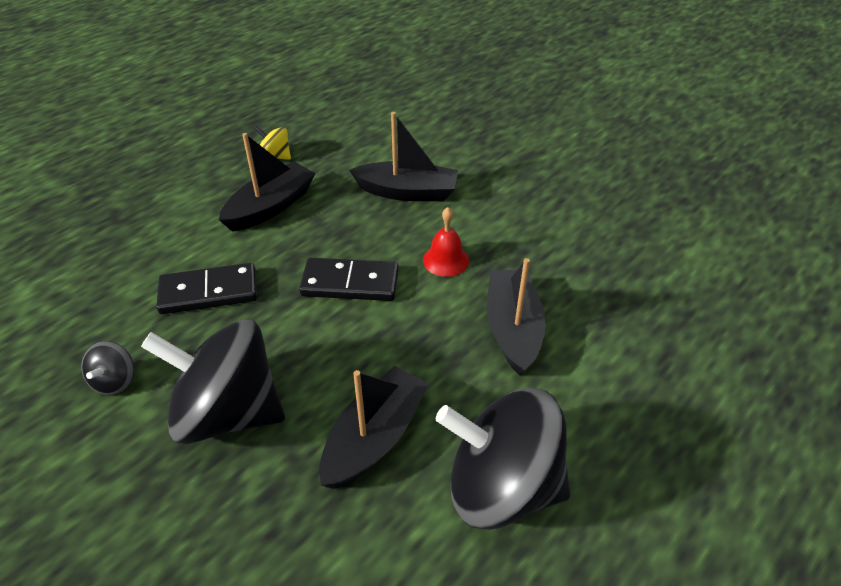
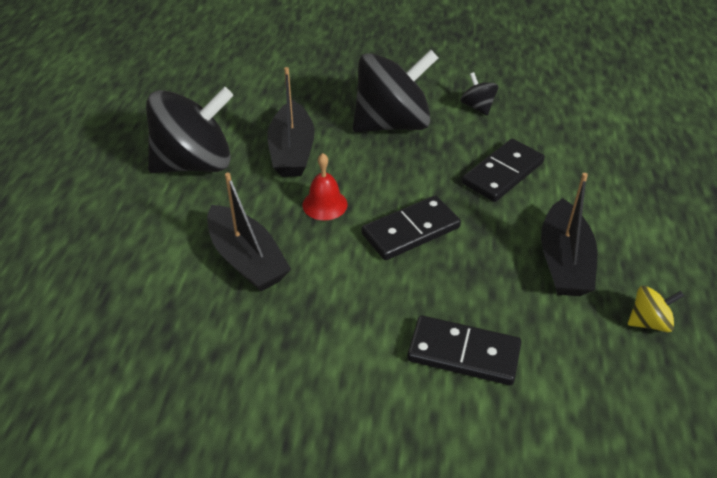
camera: 145 degrees right, 0 degrees up
(407, 192) = (463, 353): black boat -> black domino
(446, 260) = (352, 292): red bell -> red bell (325, 204)

